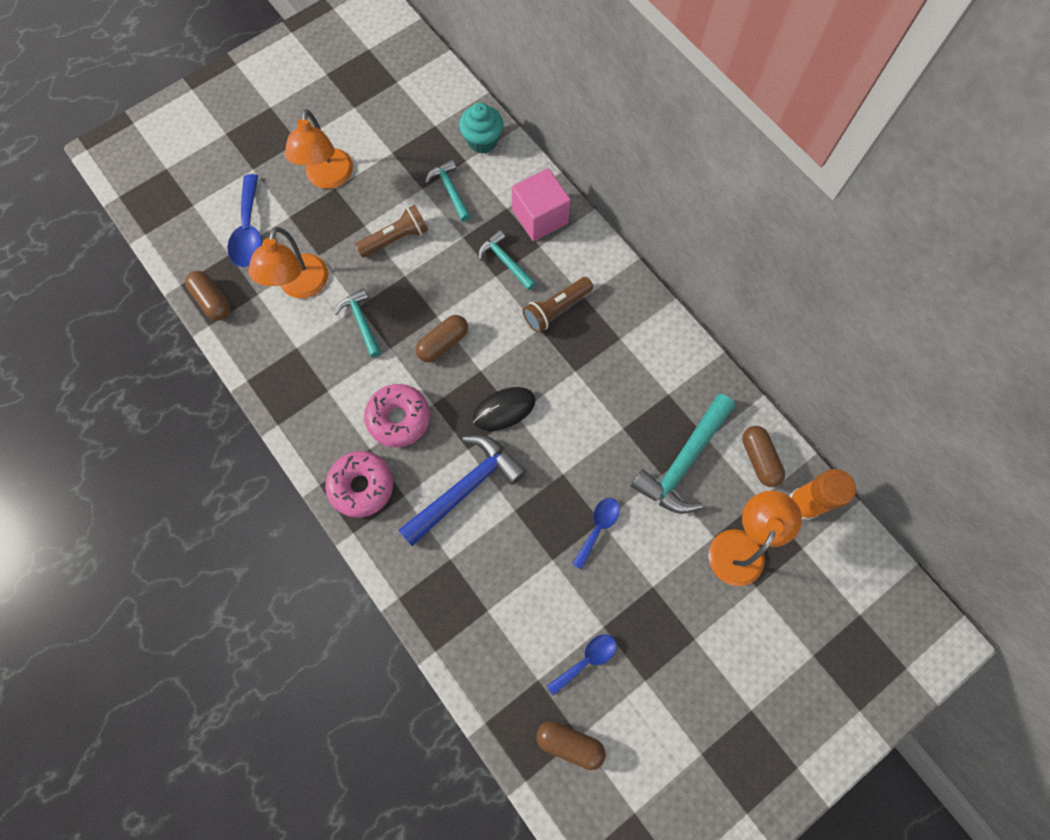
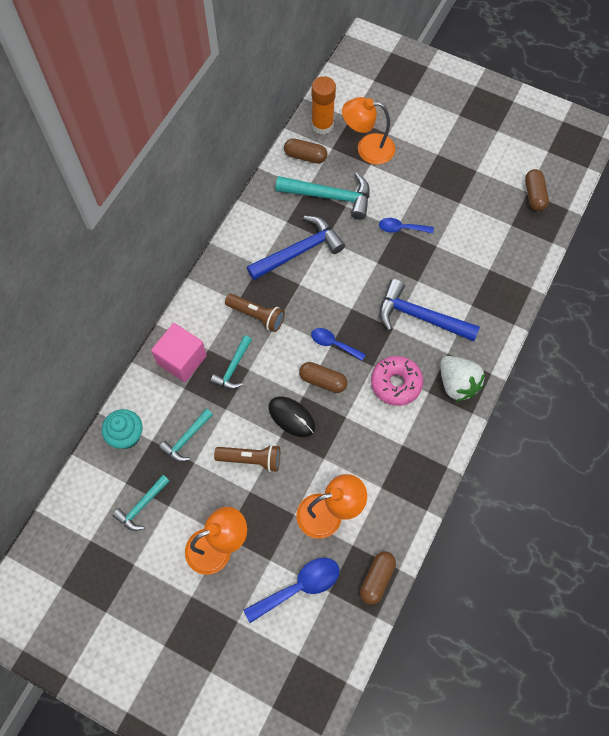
camera: 115 degrees left, 5 degrees down
(361, 322) = (335, 449): turquoise hammer -> turquoise hammer (142, 506)
(361, 486) = (457, 384): pink donut -> white strawberry
(396, 239) = (251, 459): brown flashlight -> brown flashlight turned 150 degrees clockwise
(504, 409) = (352, 317): black mouse -> black mouse (291, 417)
(586, 660) = (484, 204): blue spoon -> blue spoon (333, 344)
(619, 389) = (299, 251): none -> blue hammer
(759, 459) = (305, 156): brown capsule -> brown capsule turned 60 degrees clockwise

